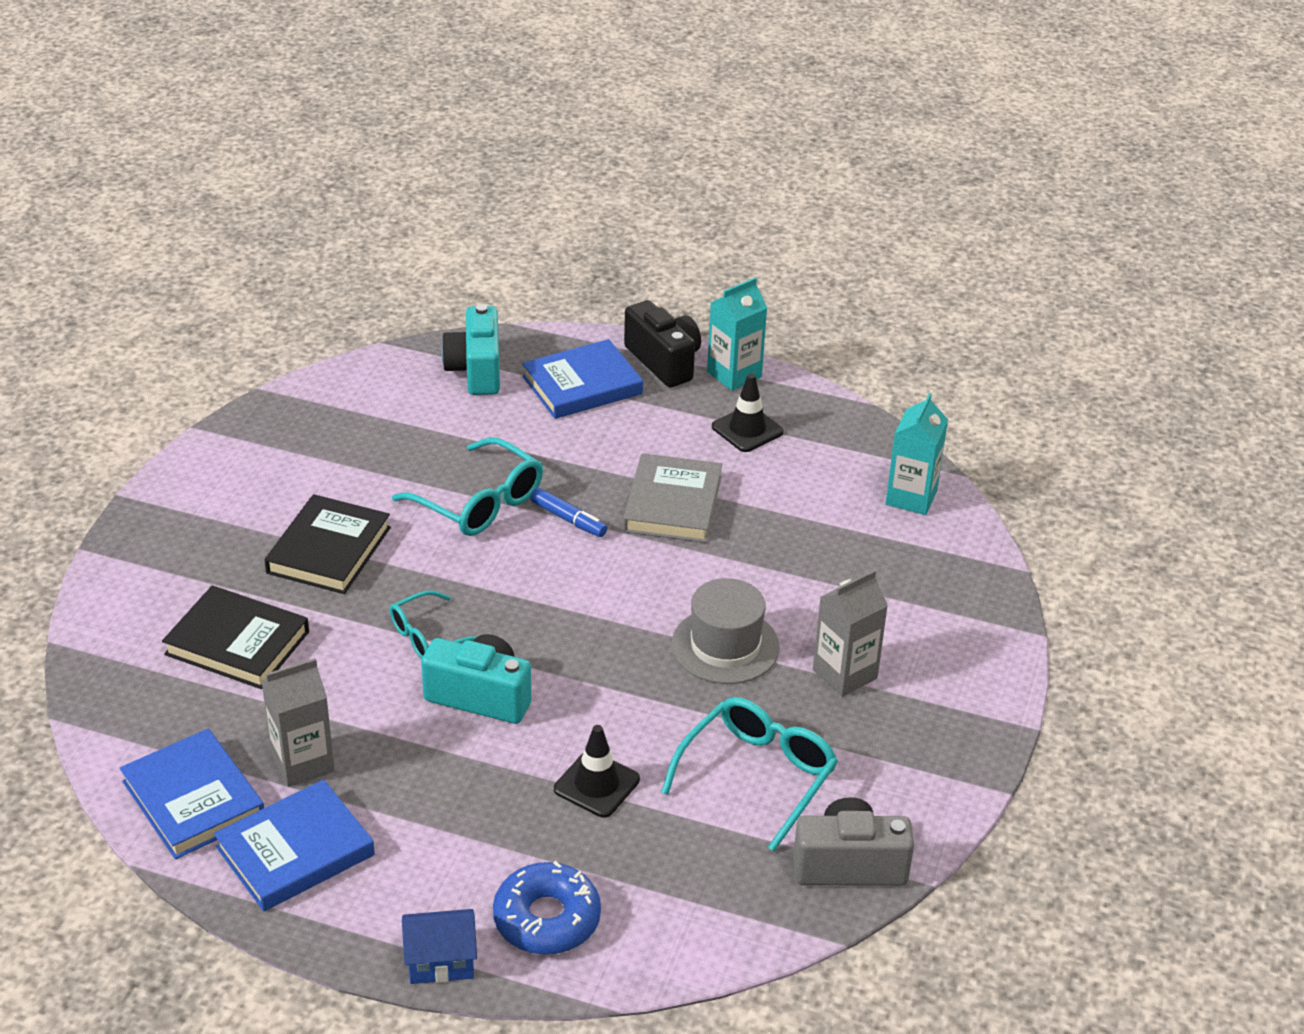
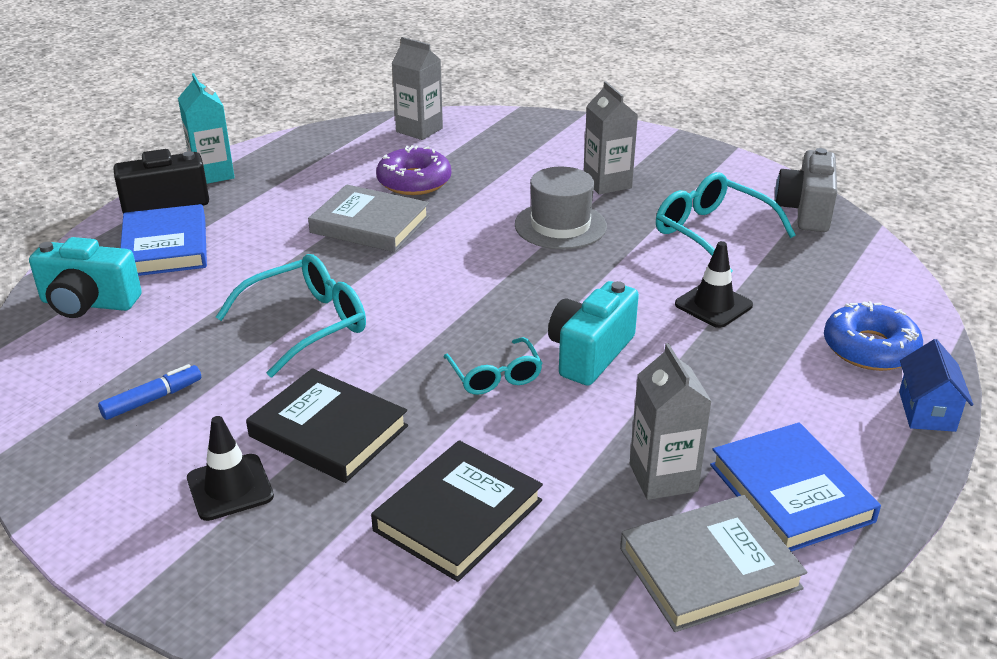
camera: 75 degrees left, 5 degrees down
(194, 799) = (709, 568): blue book -> grey book
(568, 519) = (361, 278): blue marker -> blue marker (152, 399)
(747, 429) = (292, 179): black traffic cone -> black traffic cone (230, 487)
(780, 517) = (414, 181): none -> purple donut
(911, 497) = (419, 130): turquoise carton -> grey carton

